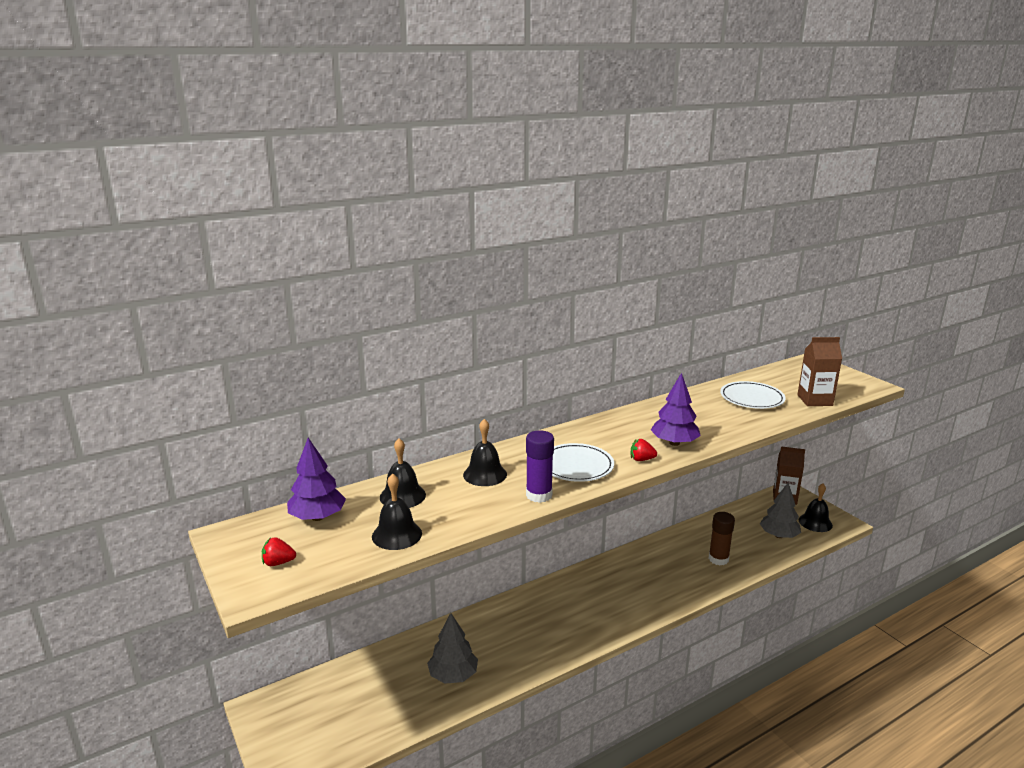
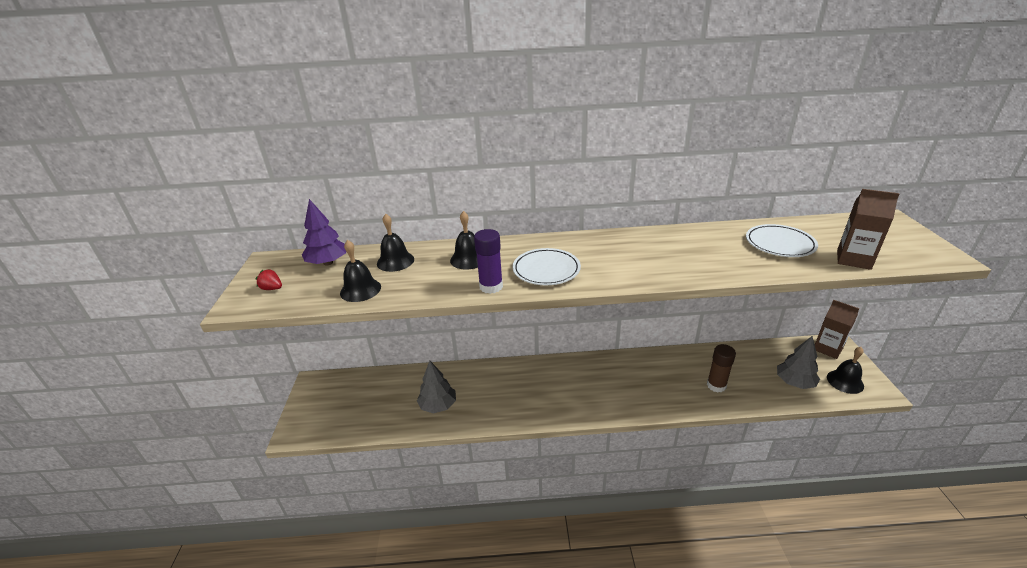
camera: 30 degrees right, 10 degrees up
(641, 459) = (609, 277): red strawberry -> none
(674, 443) = (655, 269): purple tree -> none

